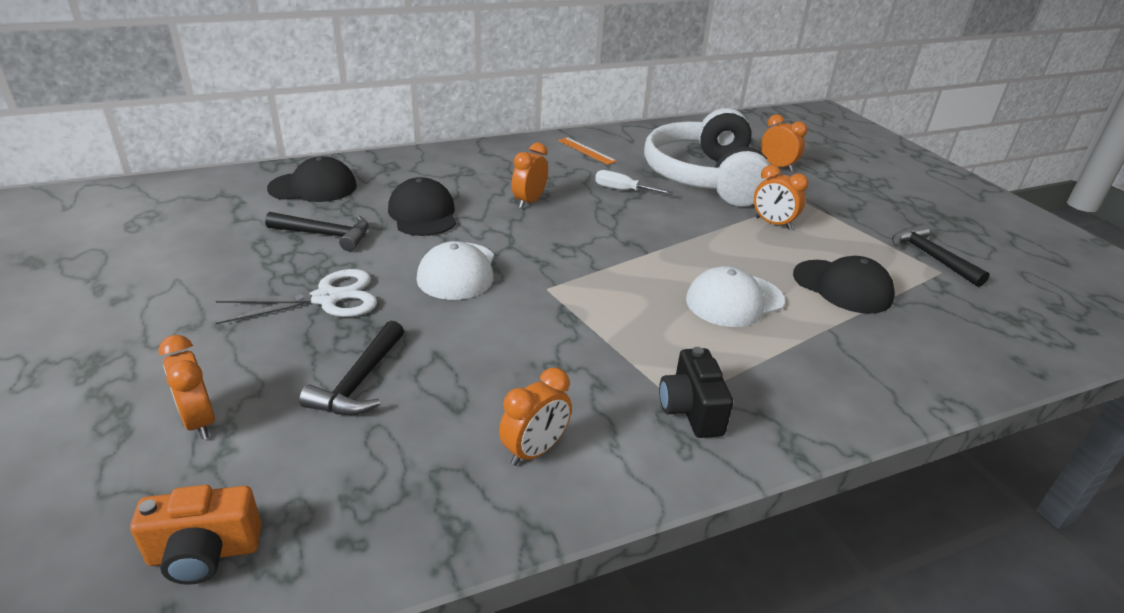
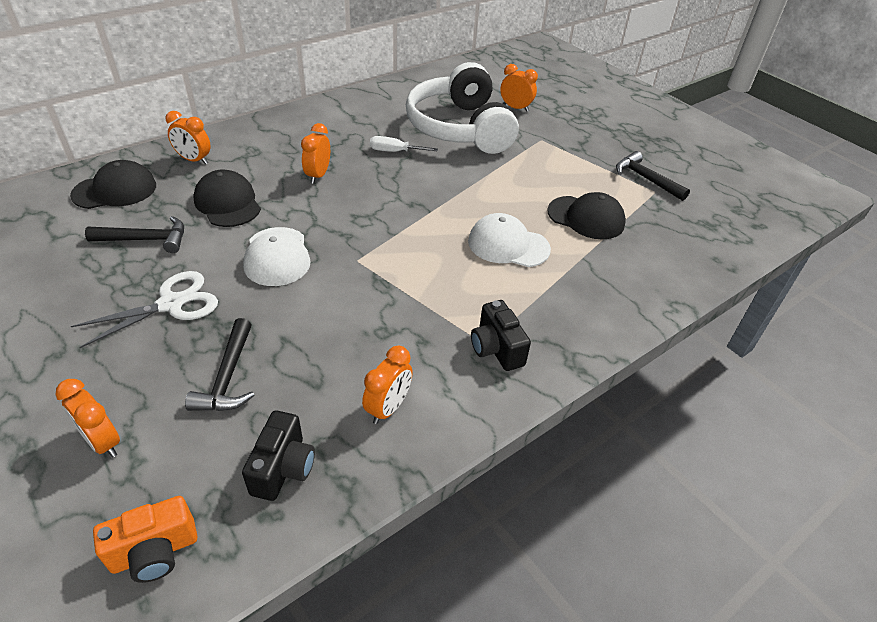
camera: 15 degrees left, 10 degrees up
(386, 492) = (283, 468): none -> black camera
(586, 151) = (353, 114): orange ruler -> none
(734, 300) = (508, 245): white cap -> white cap turned 60 degrees clockwise
(773, 223) = (523, 166): orange clock -> orange clock (194, 160)

